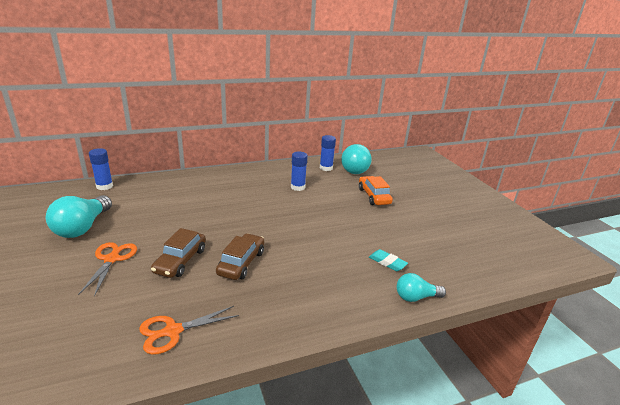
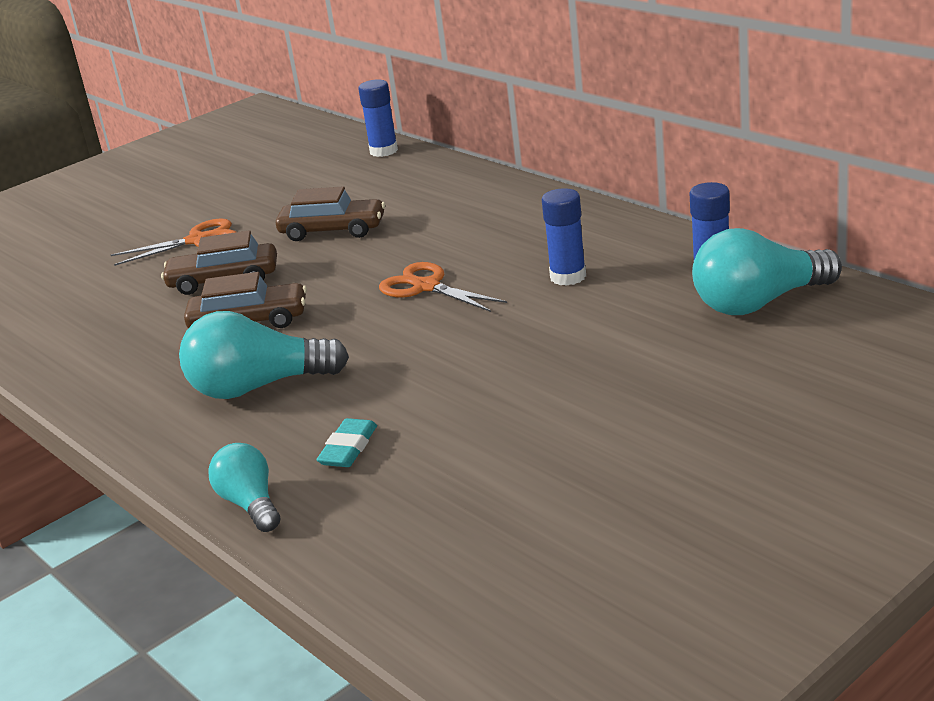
camera: 75 degrees right, 0 degrees up
(82, 227) = (258, 192): turquoise light bulb -> turquoise light bulb (258, 387)
(173, 219) = (333, 230): none -> brown car
(173, 331) = (72, 336): orange scissors -> orange scissors (426, 287)
(374, 196) = (631, 365): orange car -> none

